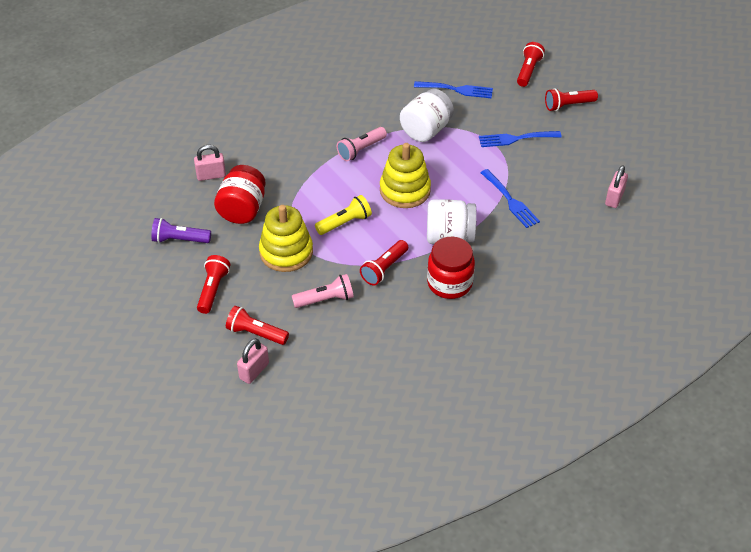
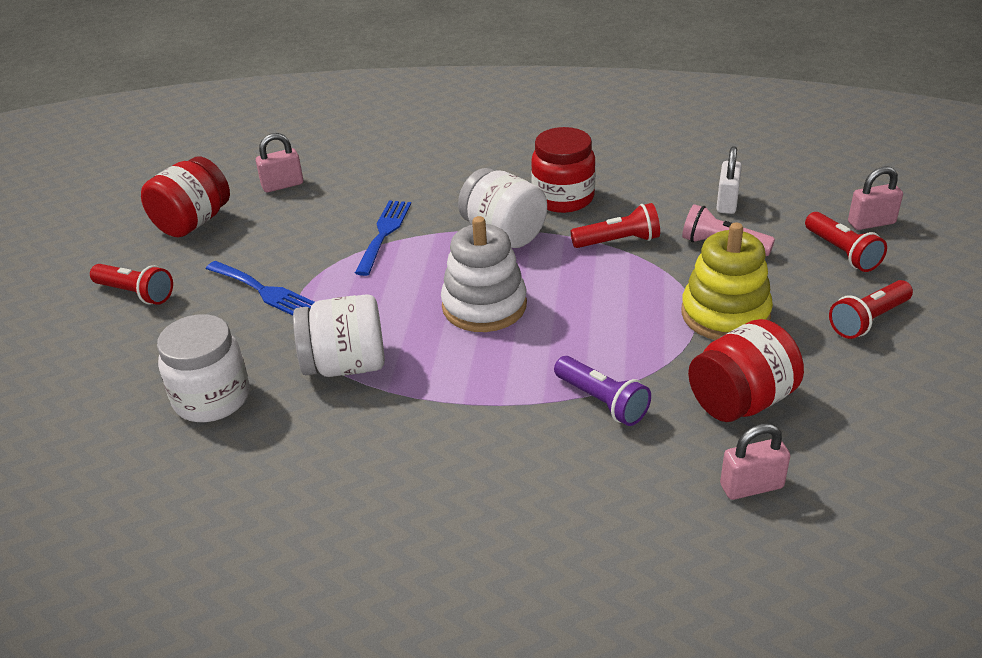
camera: 135 degrees left, 10 degrees down
(179, 240) = (880, 408): purple flashlight -> purple flashlight (602, 401)
(211, 175) = (751, 486): pink padlock -> pink padlock turned 45 degrees counterclockwise
(345, 223) = (609, 309): yellow flashlight -> none
(352, 338) = (727, 203): none -> white padlock
(361, 150) = (469, 390): pink flashlight -> none
(405, 190) = (484, 306): yellow stacking toy -> white stacking toy
(457, 90) = (212, 398): blue fork -> white jar
(528, 71) = (84, 366): red flashlight -> none
(614, 150) = (193, 222): none -> red jar

